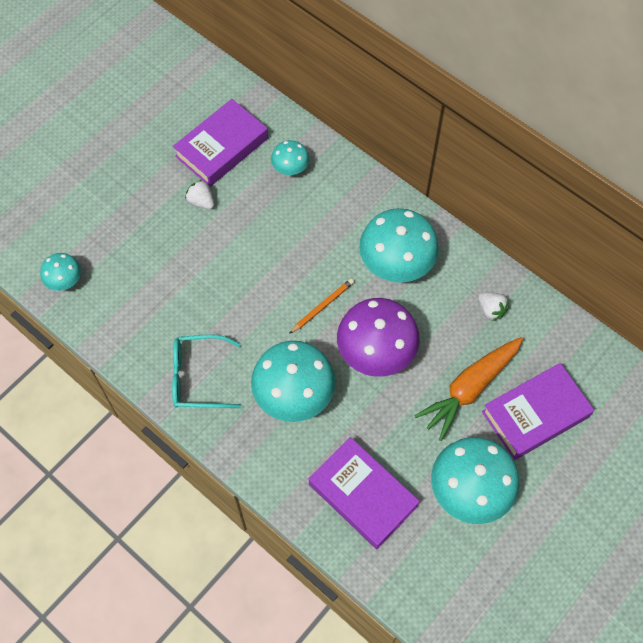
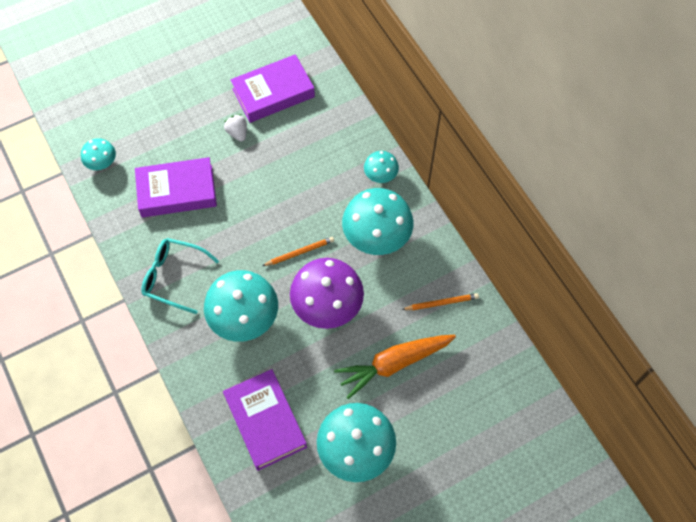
camera: 20 degrees right, 0 degrees up
(290, 169) = (322, 128): turquoise mushroom -> turquoise mushroom (380, 176)
(491, 310) = (441, 303): white strawberry -> orange pencil
(535, 414) = (441, 405): purple book -> purple book (177, 191)

